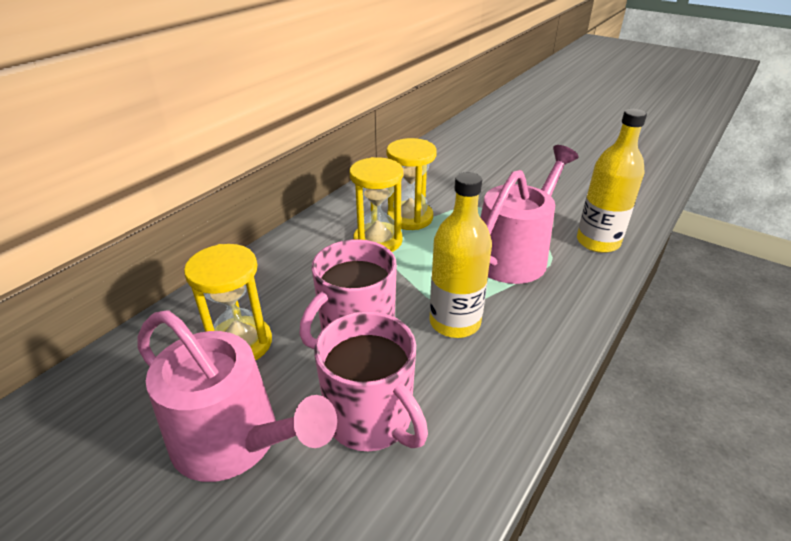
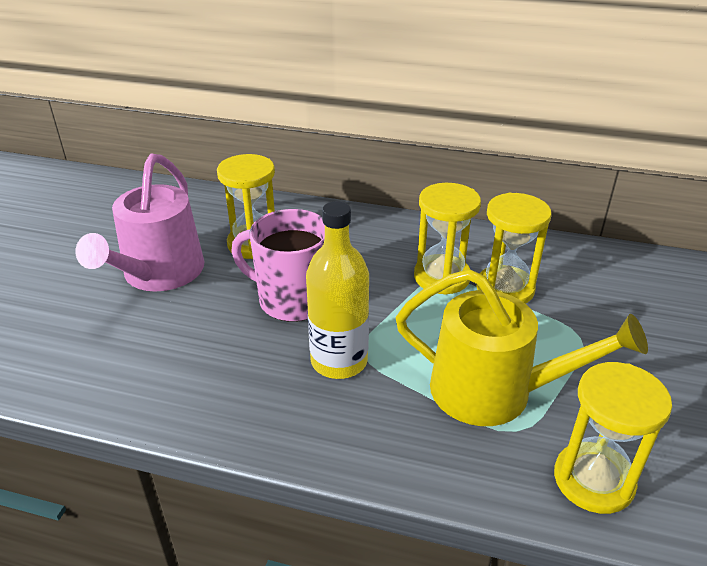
camera: 70 degrees right, 0 degrees up
(371, 419) = (196, 335): pink mug -> none
(514, 255) = (493, 391): pink watering can -> yellow watering can
(598, 242) = (593, 480): yellow bottle -> yellow hourglass

